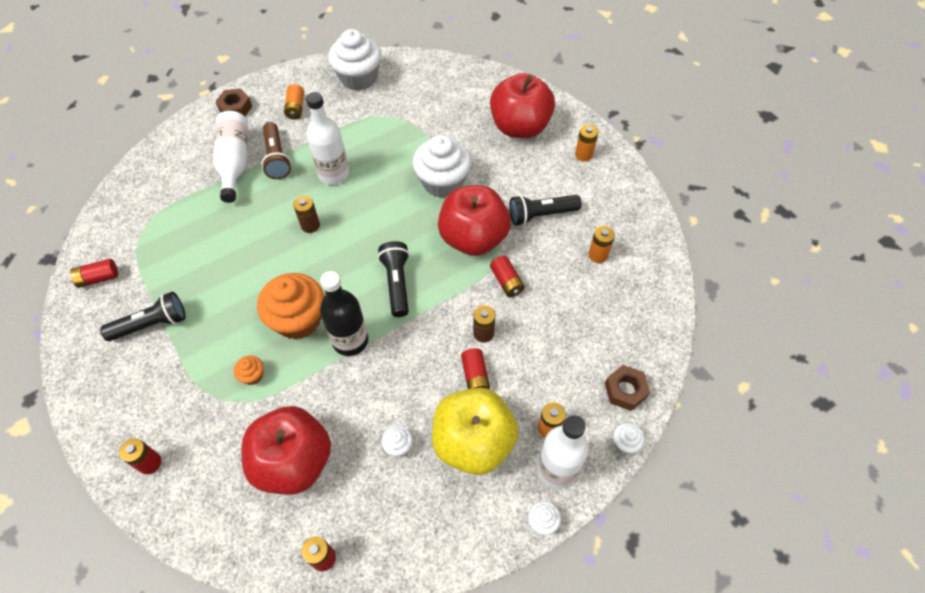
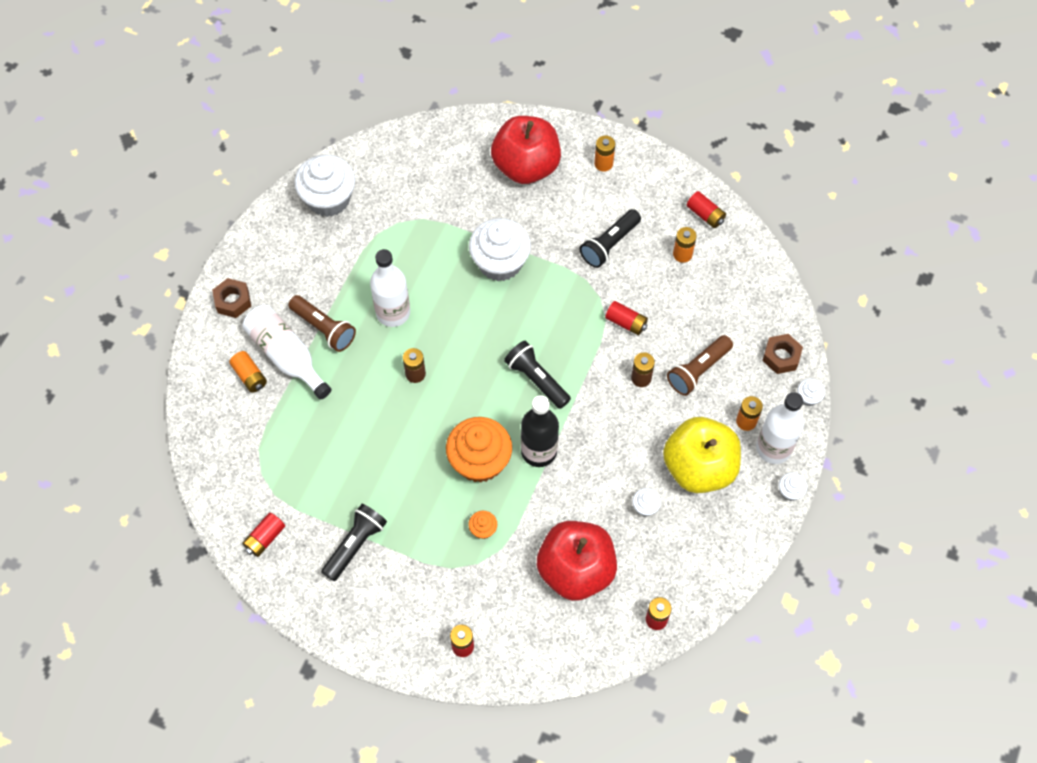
camera: 35 degrees left, 5 degrees up
(296, 108) = (294, 267): orange battery -> orange battery (250, 376)
(473, 238) = (569, 300): red apple -> none
(475, 376) = (661, 417): red battery -> red battery (705, 215)
(538, 357) = (698, 370): none -> brown flashlight

